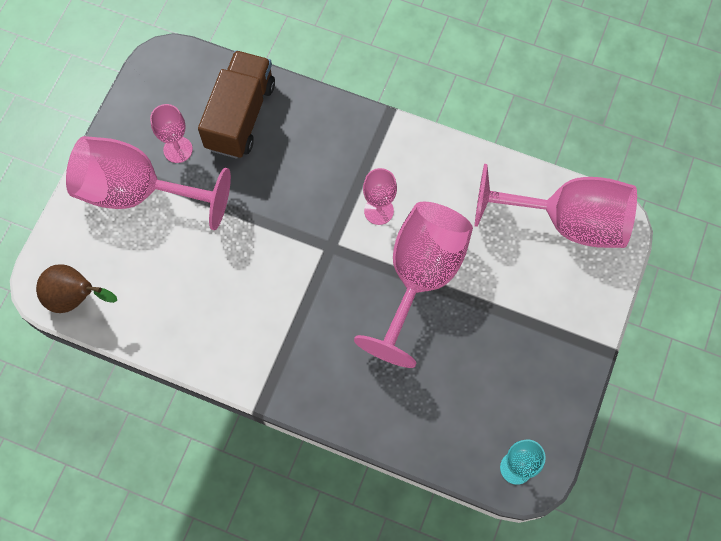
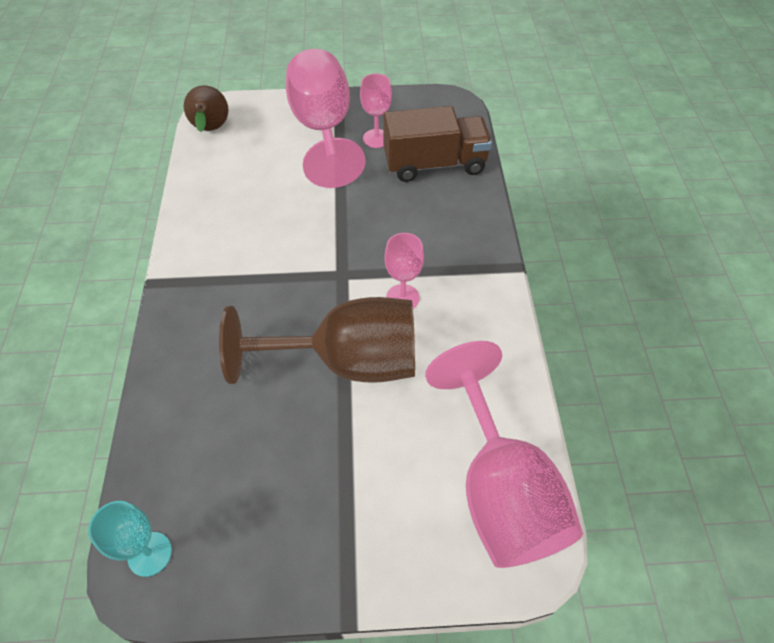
camera: 65 degrees right, 15 degrees down
(420, 277) = (347, 362): pink goblet -> brown goblet

